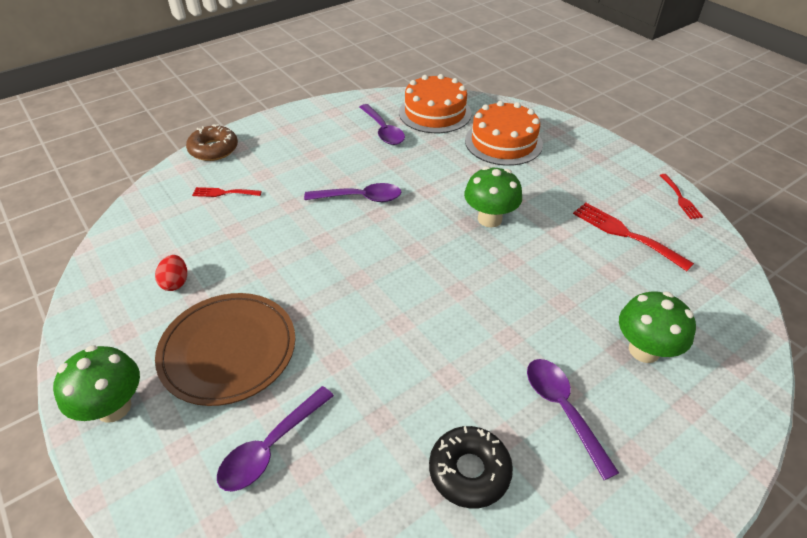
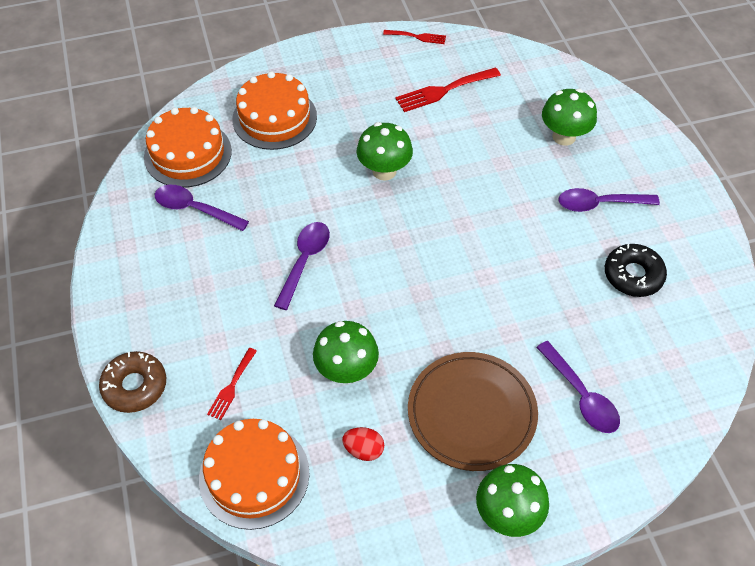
camera: 70 degrees left, 10 degrees up
(145, 226) = (254, 475): none -> orange cake
(255, 251) = (346, 370): none -> green mushroom
(383, 130) = (195, 209): purple spoon -> purple spoon turned 150 degrees counterclockwise

